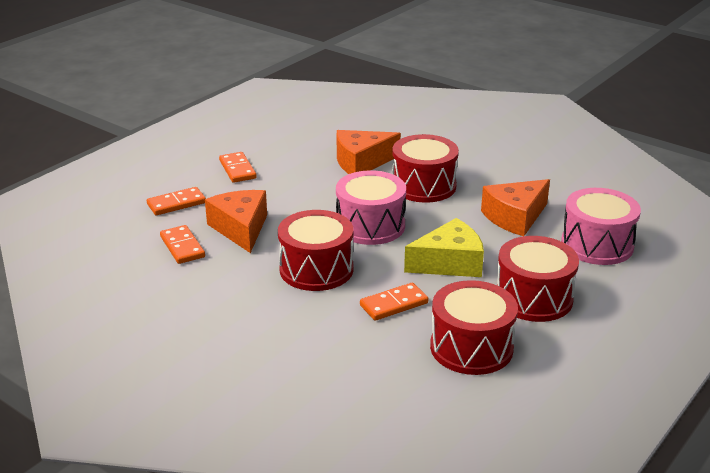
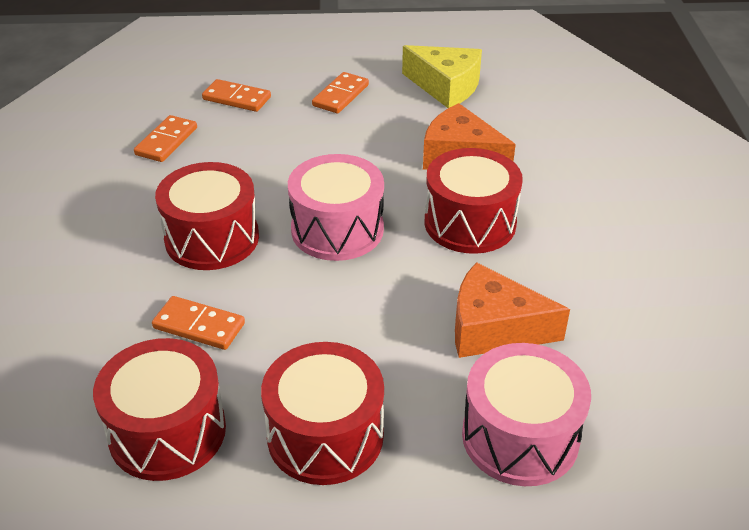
camera: 50 degrees right, 10 degrees up
(241, 229) = (235, 155): orange cheese -> none
(449, 263) = (327, 325): yellow cheese -> yellow cheese (446, 87)

